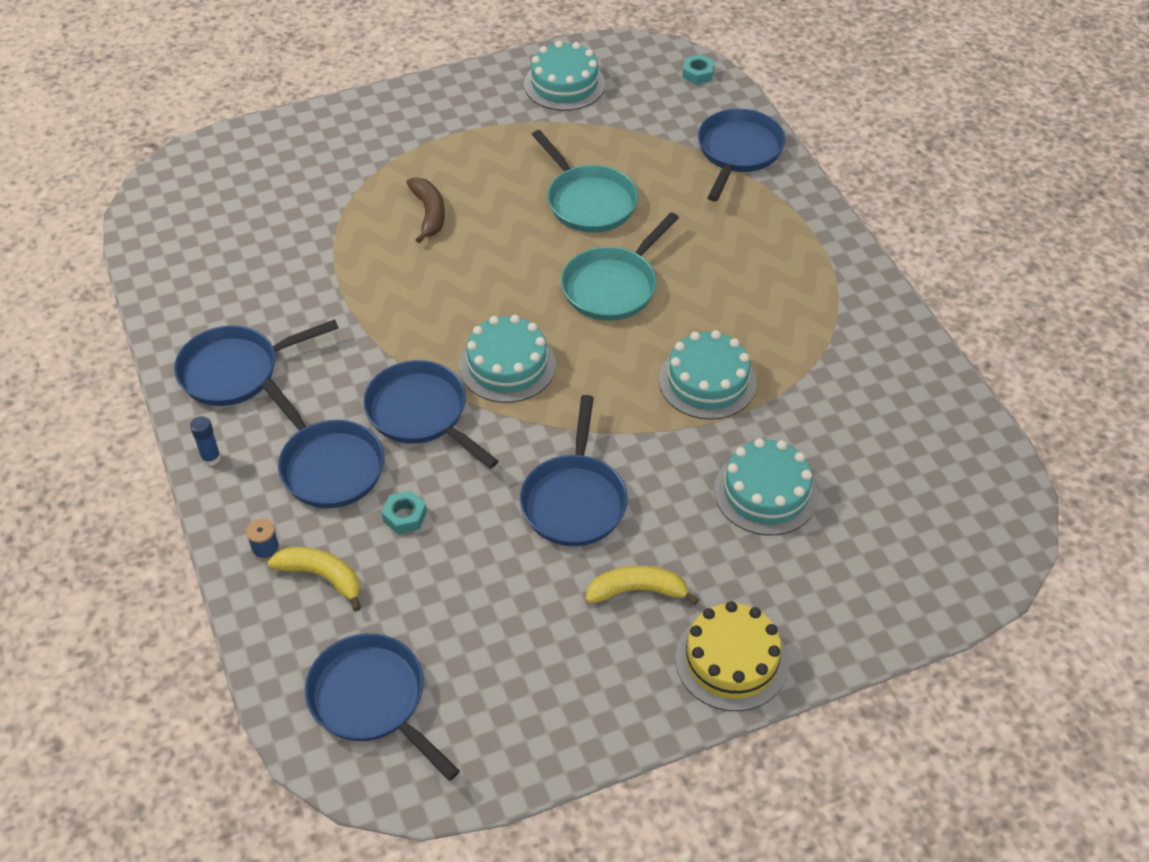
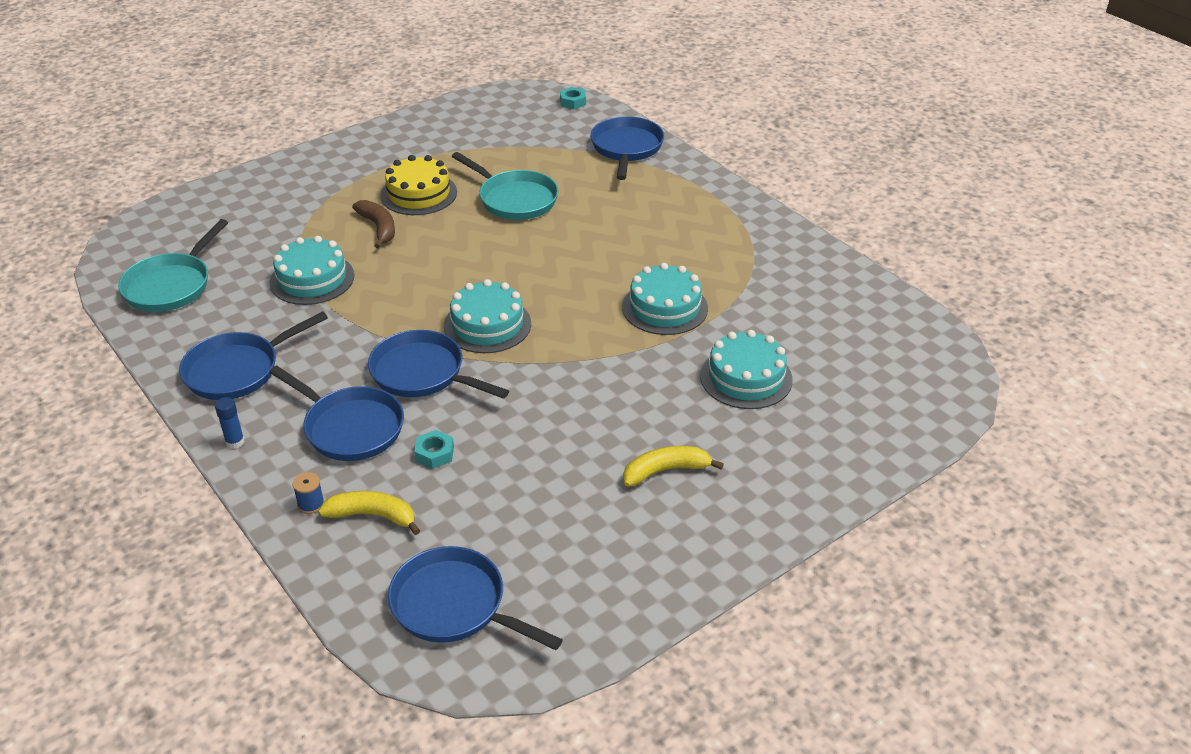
camera: 15 degrees left, 10 degrees down
(564, 84) = (464, 123): turquoise cake -> turquoise cake (312, 279)
(574, 500) = (584, 413): blue pan -> none
(613, 286) = (558, 254): turquoise pan -> turquoise pan (171, 285)
(731, 660) = (768, 507): yellow cake -> yellow cake (419, 194)

